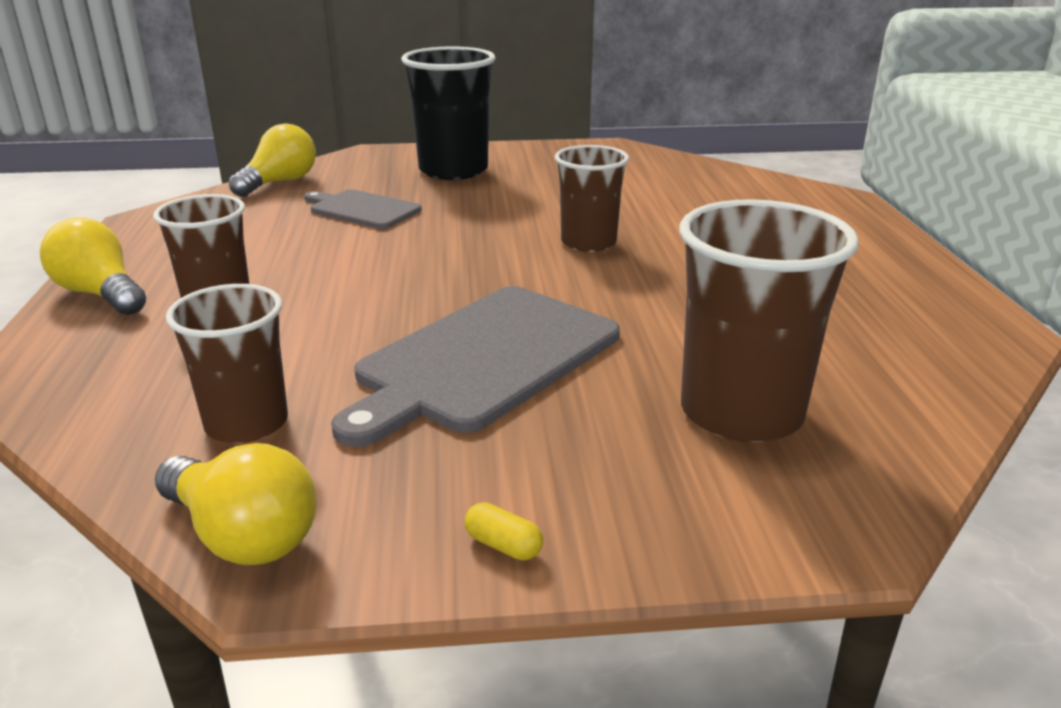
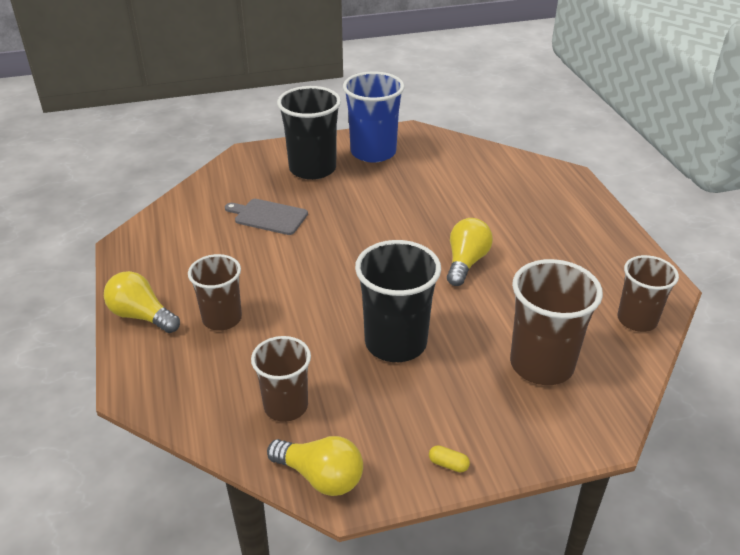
camera: 10 degrees left, 10 degrees up
(279, 182) = (199, 193): yellow light bulb -> yellow light bulb (466, 262)
(484, 360) = (395, 343): grey cutting board -> black cup
(549, 161) = (373, 152): none -> blue cup
(588, 242) = (424, 235): brown cup -> brown cup (637, 320)

